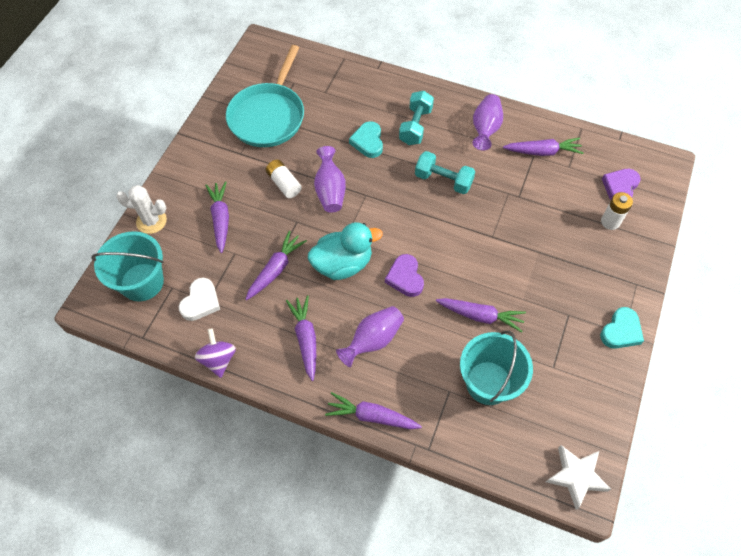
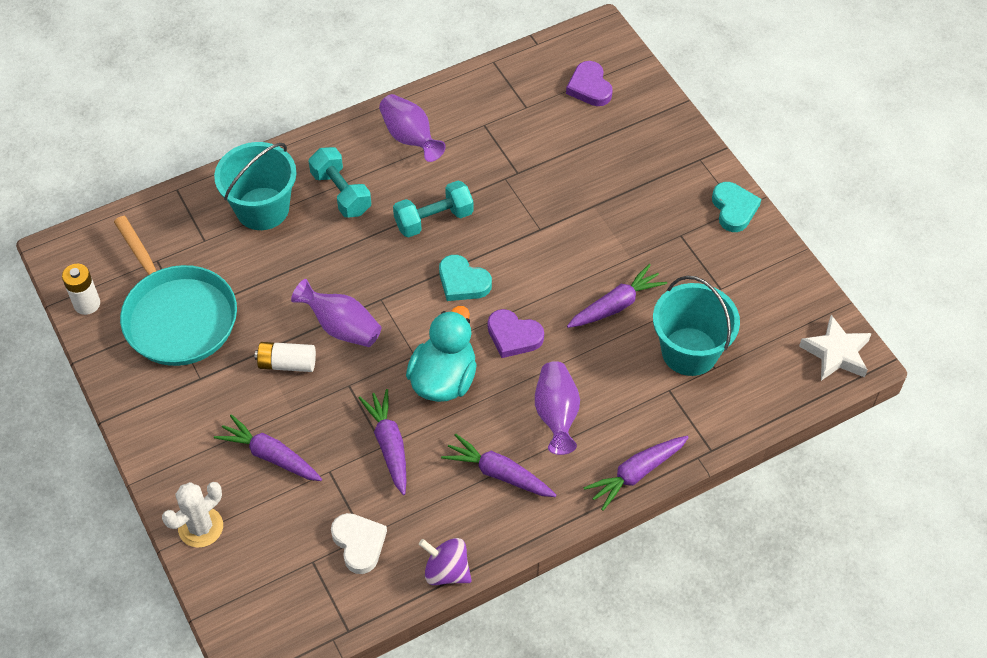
camera: 50 degrees left, 5 degrees down
(142, 282) = (275, 587): turquoise bucket -> turquoise bucket (262, 209)
(368, 142) = (315, 249): turquoise heart -> turquoise heart (463, 282)
(542, 152) = (487, 113): purple carrot -> none
(610, 222) = (618, 125): white battery -> white battery (87, 304)

